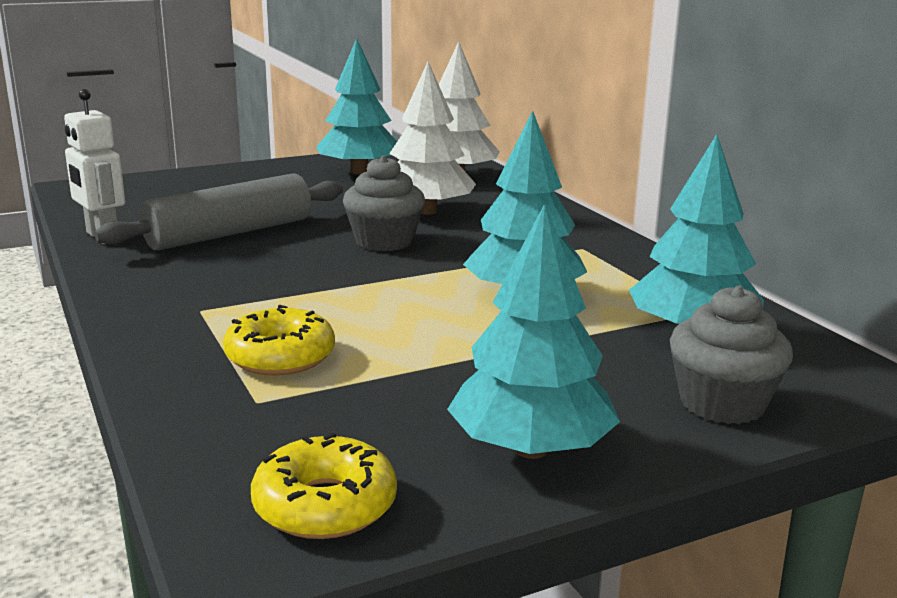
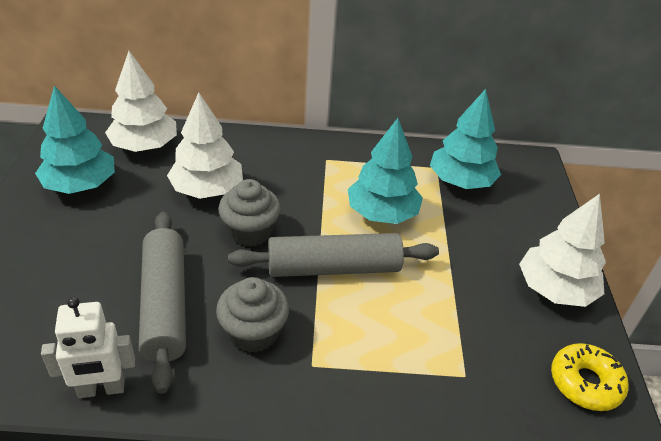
camera: 65 degrees left, 20 degrees up
(280, 357) = (410, 346): yellow donut -> none
(375, 290) = (333, 268): none -> grey rolling pin
(531, 449) = (555, 289): turquoise tree -> white tree
(722, 403) = (534, 210): grey cupcake -> grey cupcake (253, 332)

